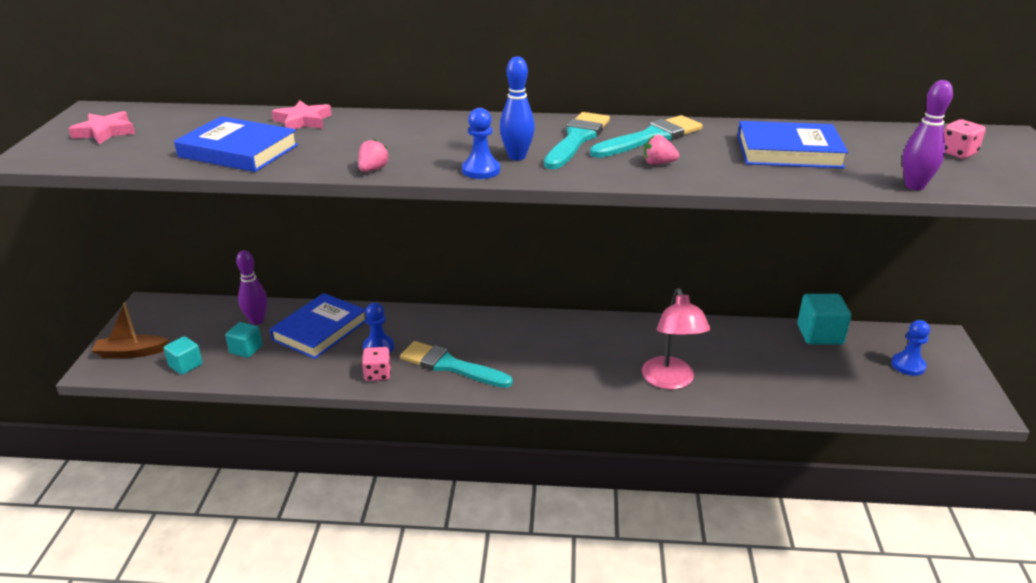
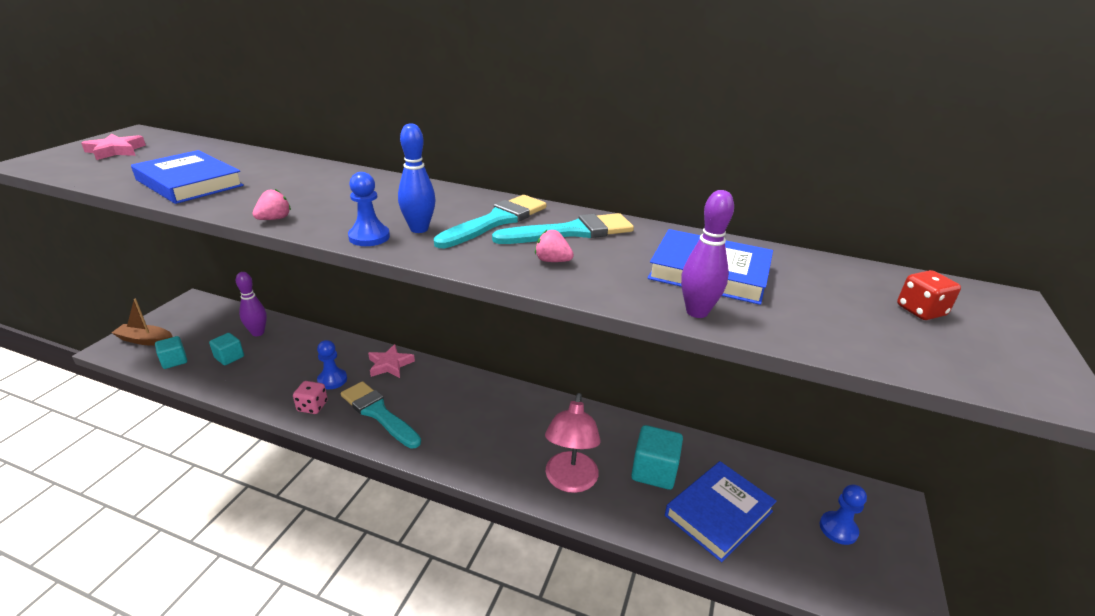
camera: 15 degrees right, 0 degrees up
(303, 121) = (276, 165): pink star -> pink star (390, 364)
(320, 330) = (298, 352): blue book -> blue book (718, 513)
(819, 334) = (754, 466): turquoise cube -> turquoise cube (654, 471)
(914, 186) = (835, 345): purple bowling pin -> purple bowling pin (697, 312)
(957, 153) = (920, 311): pink dice -> red dice

